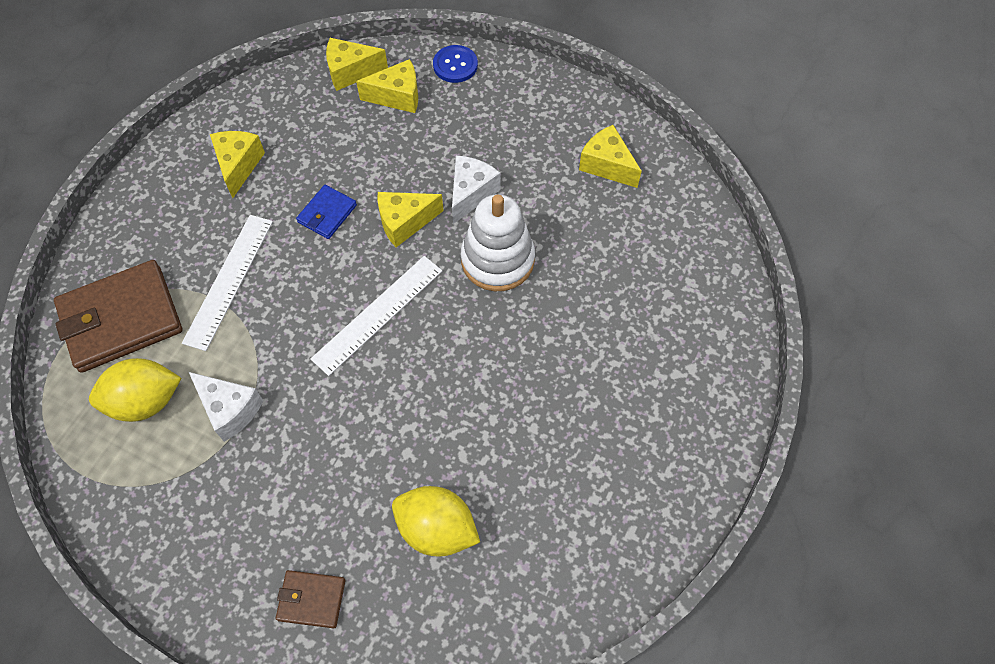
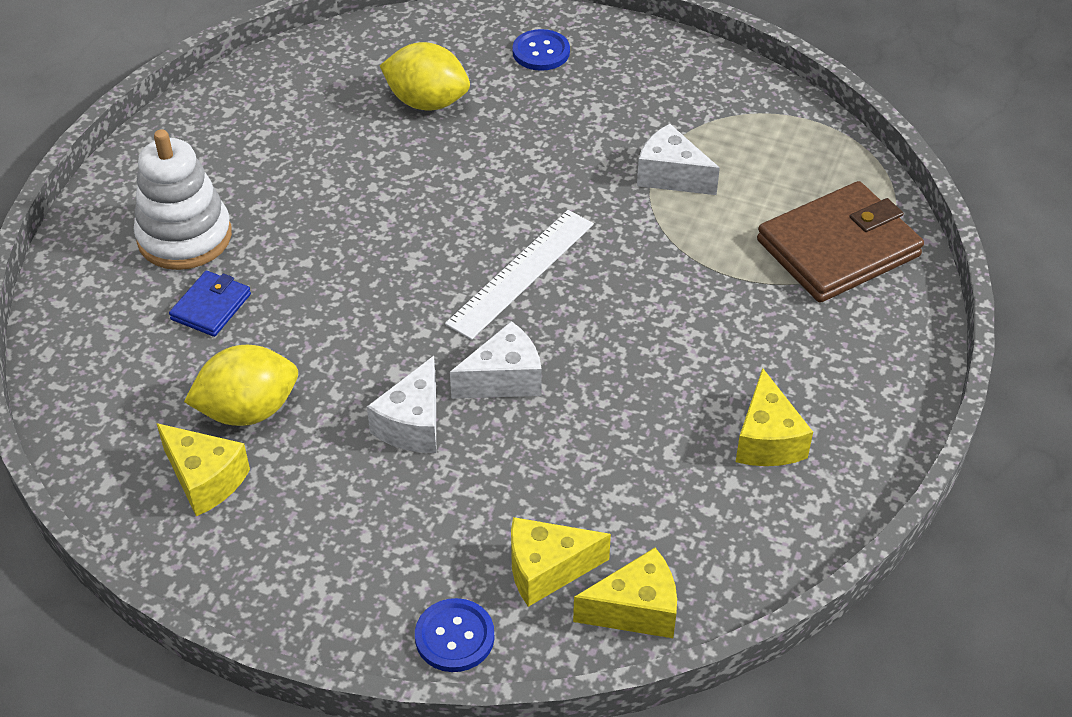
camera: 175 degrees right, 15 degrees down
(145, 401) = (769, 177): yellow lemon -> yellow lemon (248, 410)
(229, 280) = (722, 296): white ruler -> none
(311, 599) = (541, 52): brown wallet -> blue button
(327, 214) = (616, 383): blue wallet -> blue wallet (211, 307)
(404, 222) = (504, 379): yellow cheese -> white cheese
(497, 260) = (371, 342): white stacking toy -> white stacking toy (185, 237)

